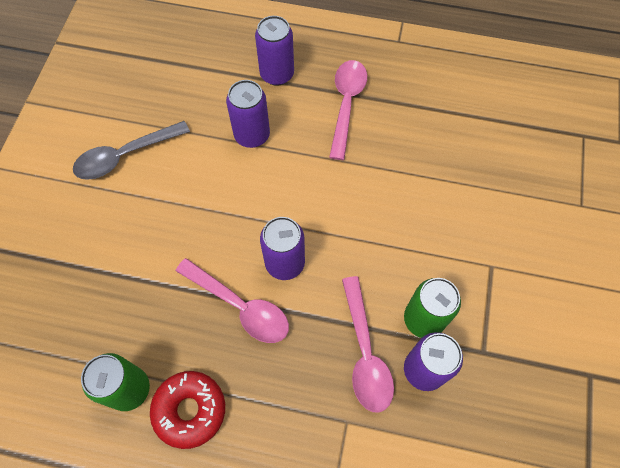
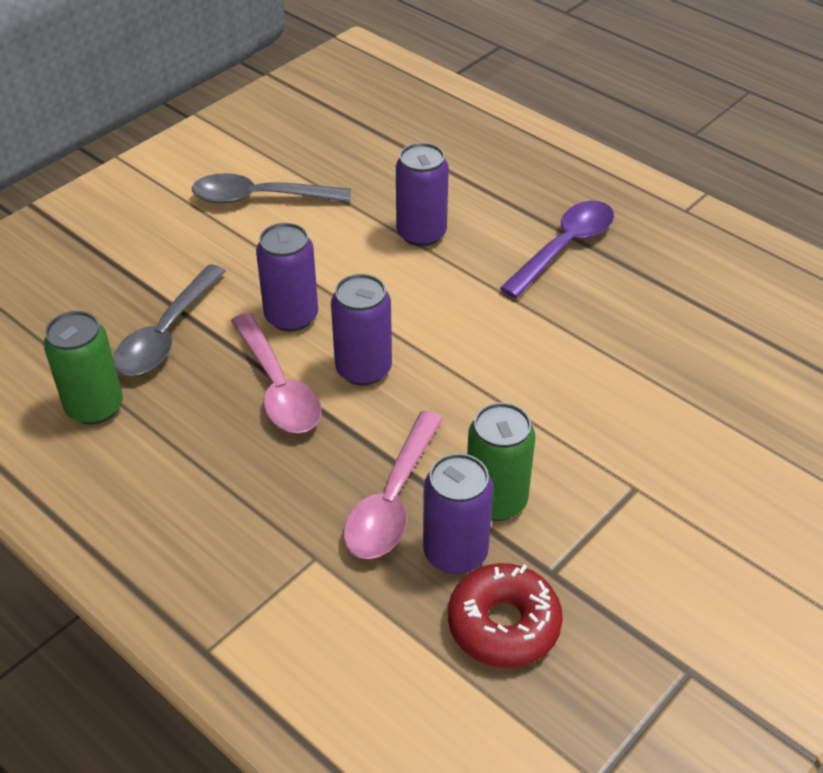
camera: 30 degrees right, 20 degrees down
(137, 302) = (167, 334): none -> grey spoon
(190, 410) = (143, 457): red donut -> red donut (503, 624)
(277, 74) = (498, 188): purple can -> purple can (291, 316)
(346, 104) = (564, 247): pink spoon -> purple spoon

